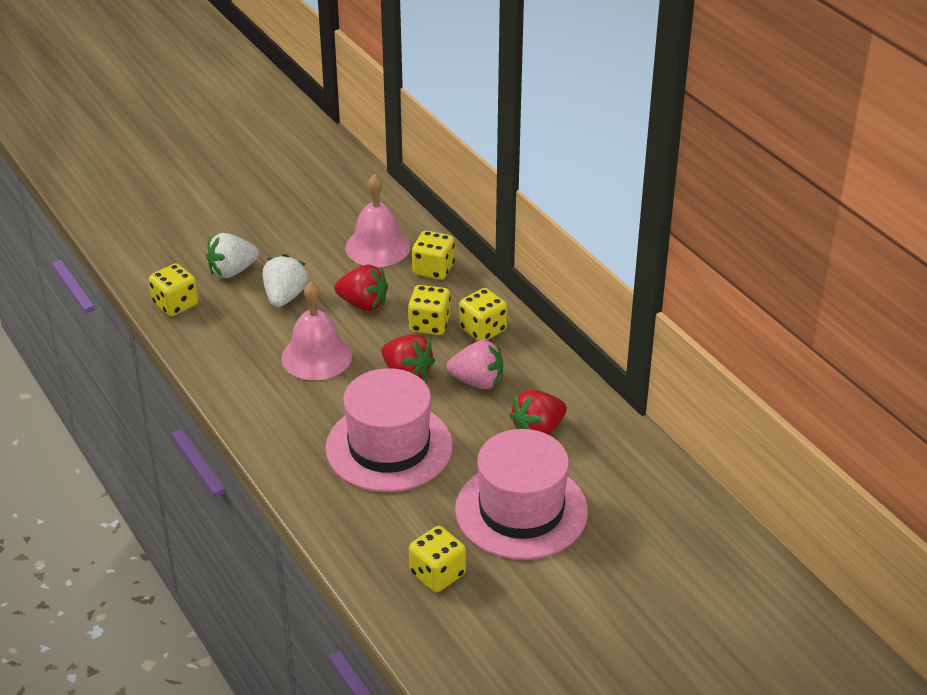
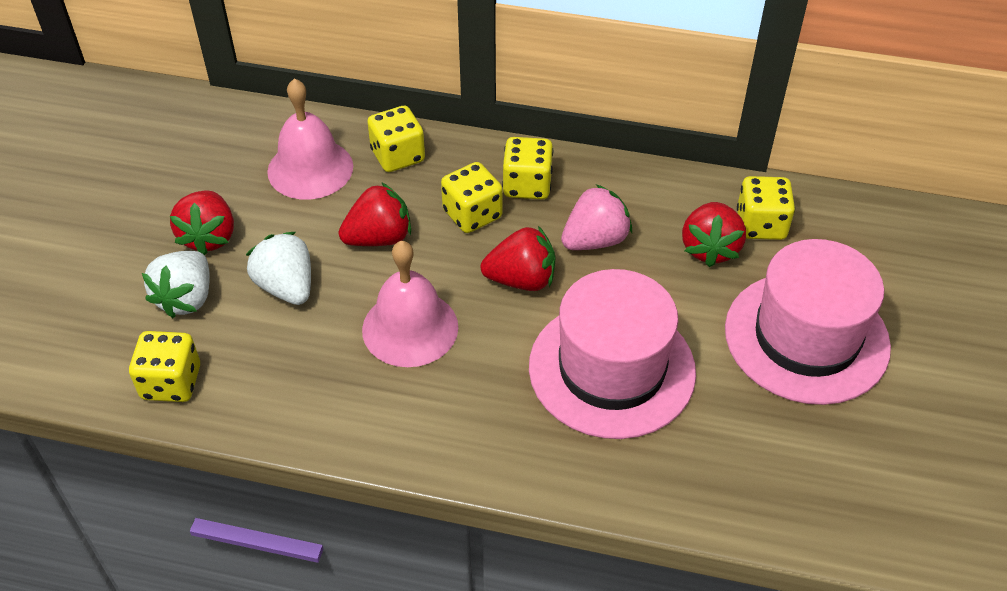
camera: 45 degrees left, 10 degrees up
(281, 249) = (209, 237): none -> red strawberry
(437, 574) = (834, 463): yellow dice -> yellow dice (761, 225)

